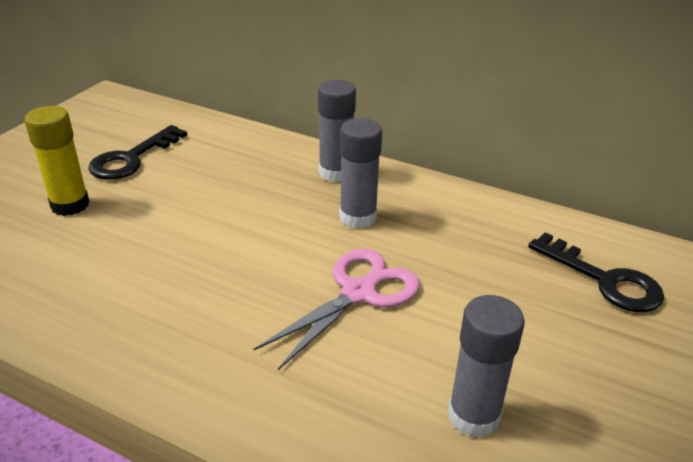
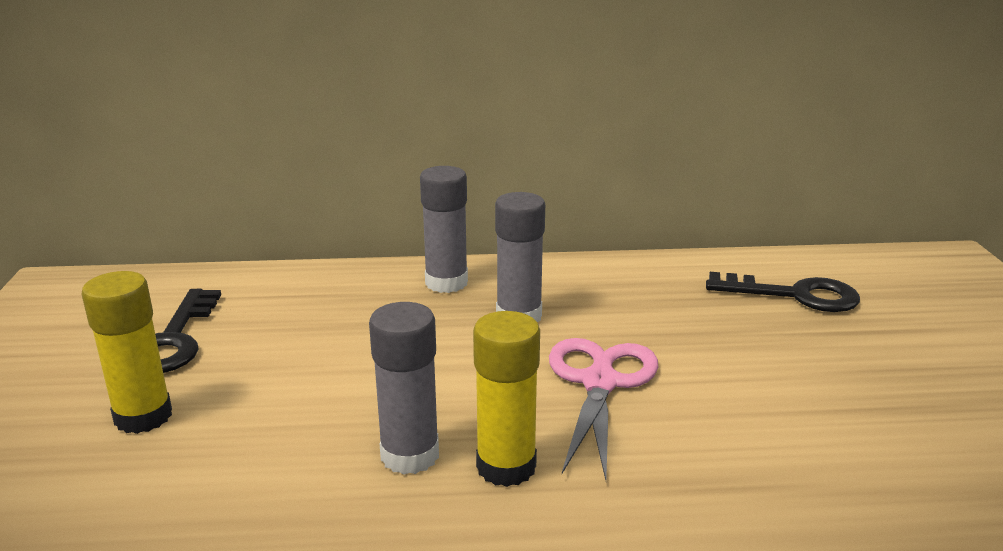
camera: 30 degrees left, 10 degrees down
(229, 328) = (506, 467): none -> yellow glue stick
(473, 416) = (821, 444): grey glue stick -> grey glue stick (410, 455)

